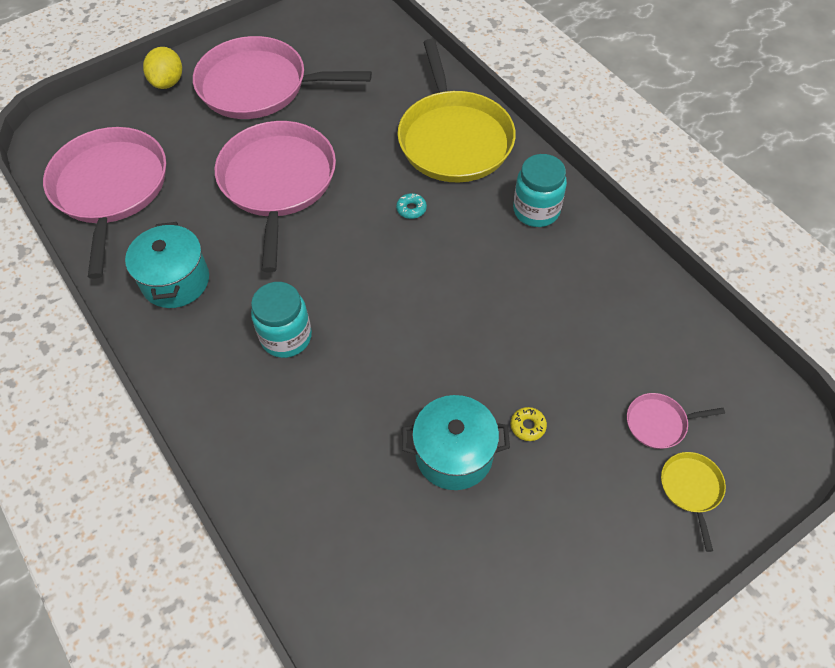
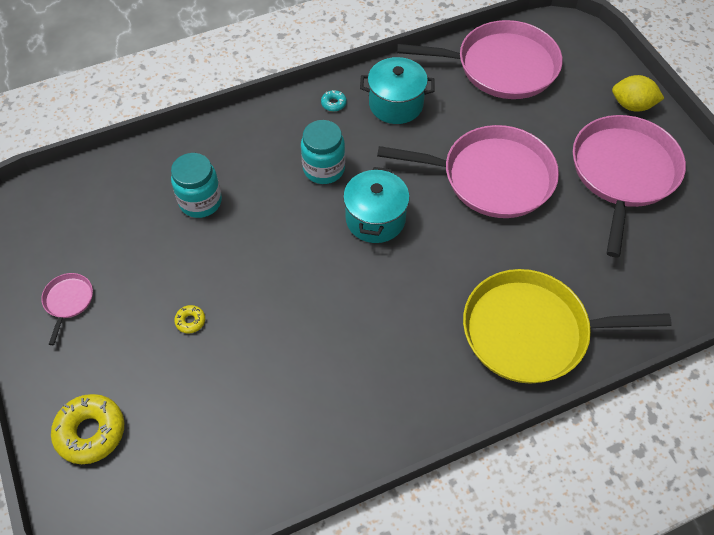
camera: 100 degrees right, 0 degrees up
(411, 209) = (441, 276): turquoise donut -> turquoise donut (333, 103)
(454, 454) = (185, 264): turquoise pot -> turquoise pot (375, 219)
(536, 210) = (419, 387): turquoise jar -> turquoise jar (200, 202)
(659, 423) = (157, 426): pink pan -> pink pan (68, 301)
(691, 489) = (91, 432): yellow pan -> yellow donut

